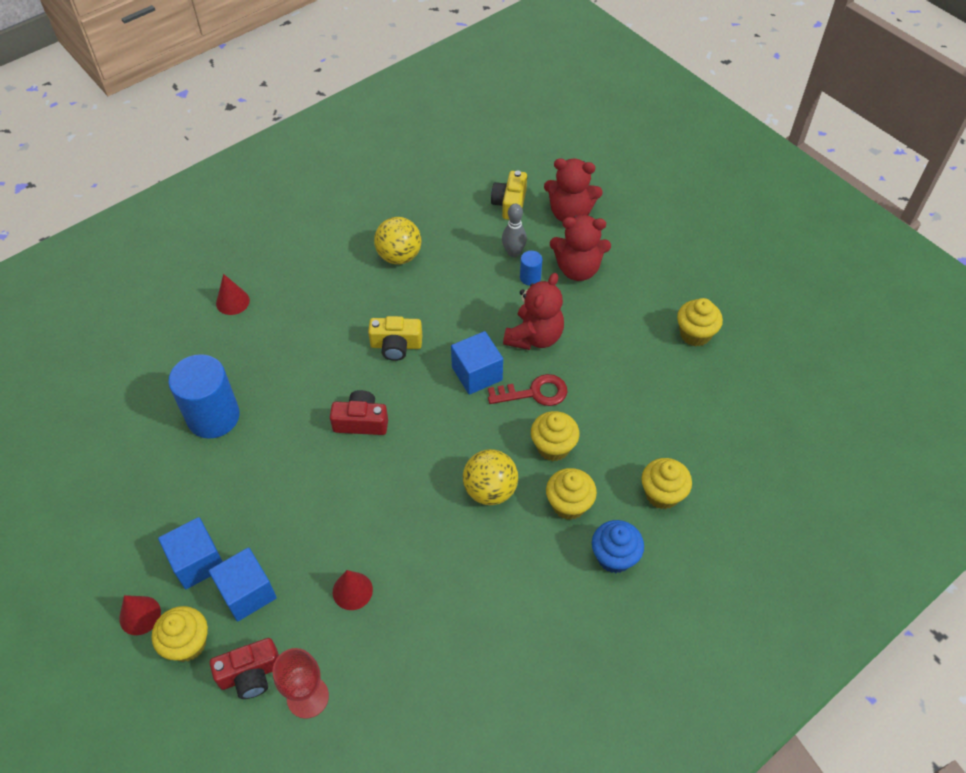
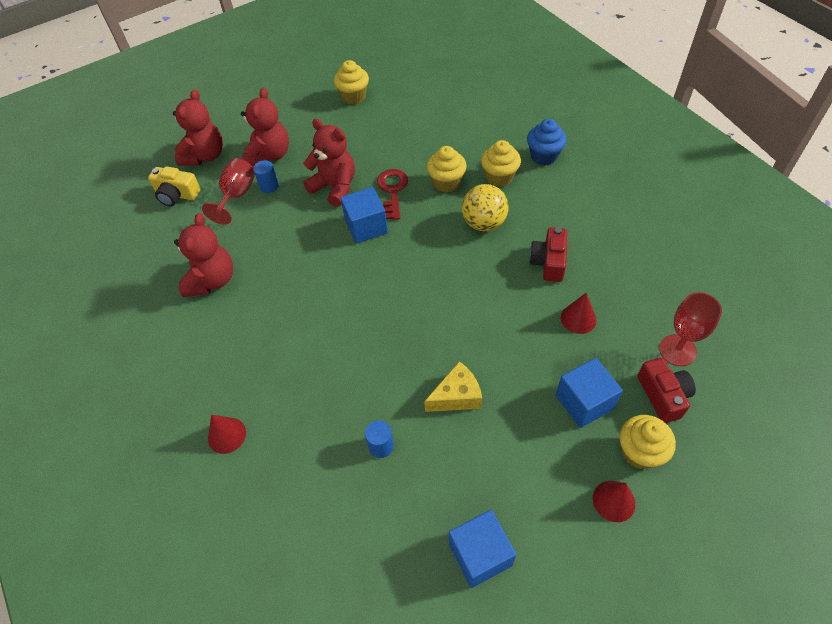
camera: 80 degrees left, 0 degrees up
(197, 562) = (553, 449): blue cube -> blue cube (480, 554)
(213, 416) = (381, 446): blue cylinder -> blue cylinder, size x0.45
(260, 475) = (457, 396): none -> yellow cheese
(361, 421) = (405, 312): red camera -> red camera (548, 262)
(396, 345) = (322, 284): yellow camera -> none
(399, 256) = (212, 280): yellow ball -> red teddy bear
(513, 252) = (237, 195): grey bowling pin -> red goblet
(662, 494) = (492, 127): yellow cupcake -> none

